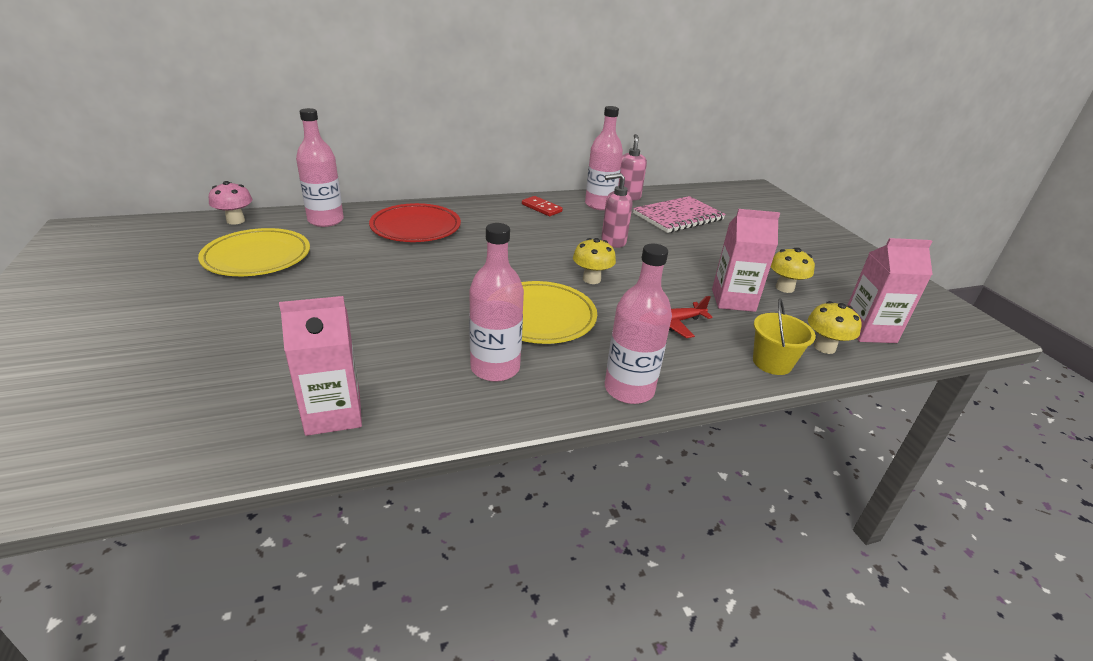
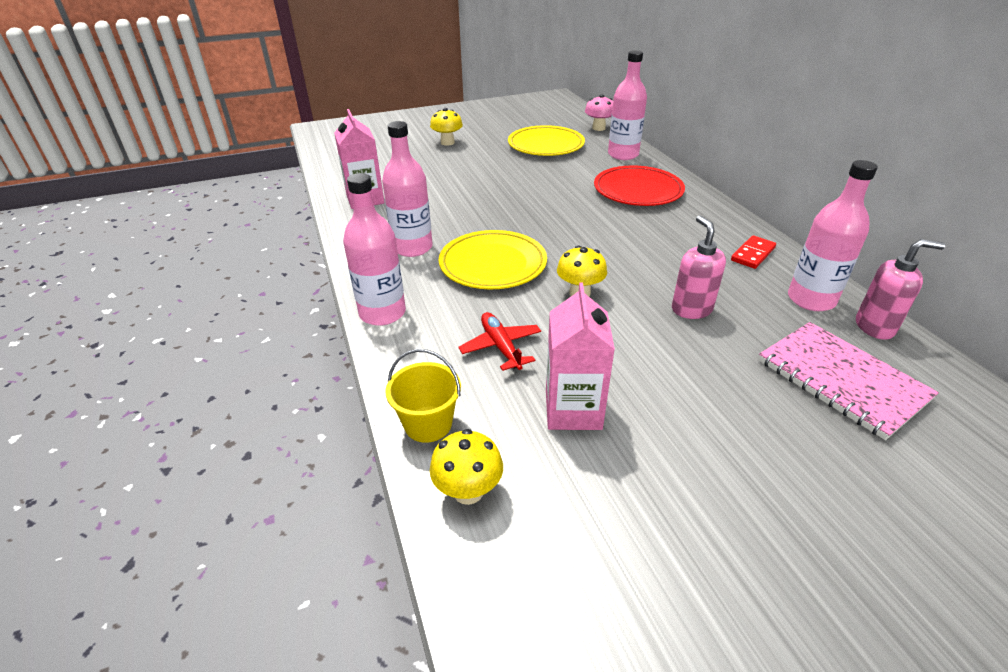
camera: 90 degrees right, 5 degrees up
(784, 288) = (637, 482): yellow mushroom -> yellow mushroom (447, 142)
(868, 331) = (525, 572): pink carton -> none

